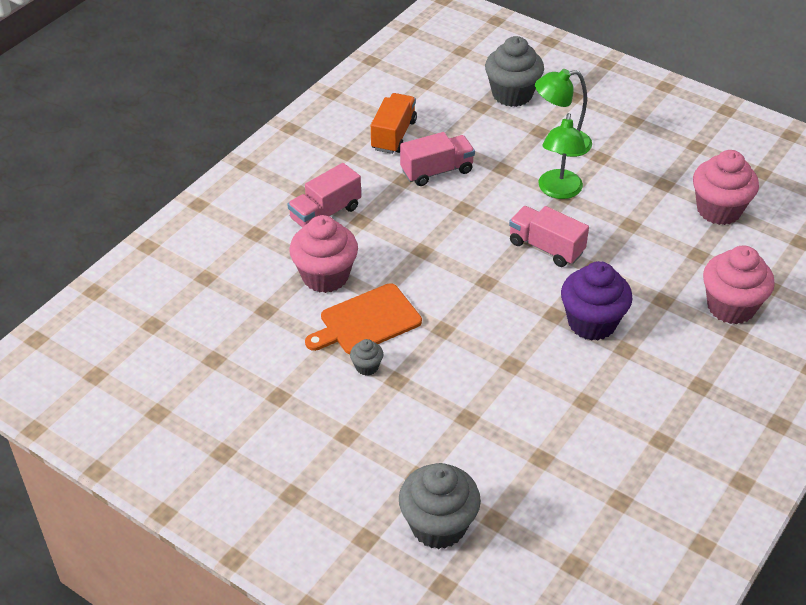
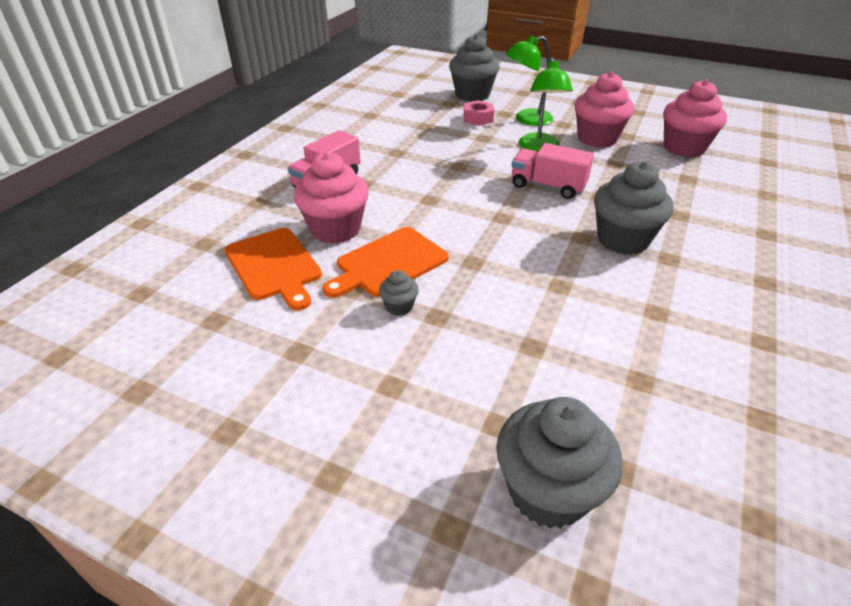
camera: 10 degrees left, 5 degrees down
(266, 311) = (274, 266): none -> orange cutting board
(393, 135) = (379, 125): orange truck -> none
(437, 171) = (425, 144): pink truck -> none
(506, 136) = (478, 118): none -> pink nut
(592, 323) = (622, 239): purple cupcake -> grey cupcake
(731, 307) = (745, 213): pink cupcake -> pink cupcake (597, 139)

